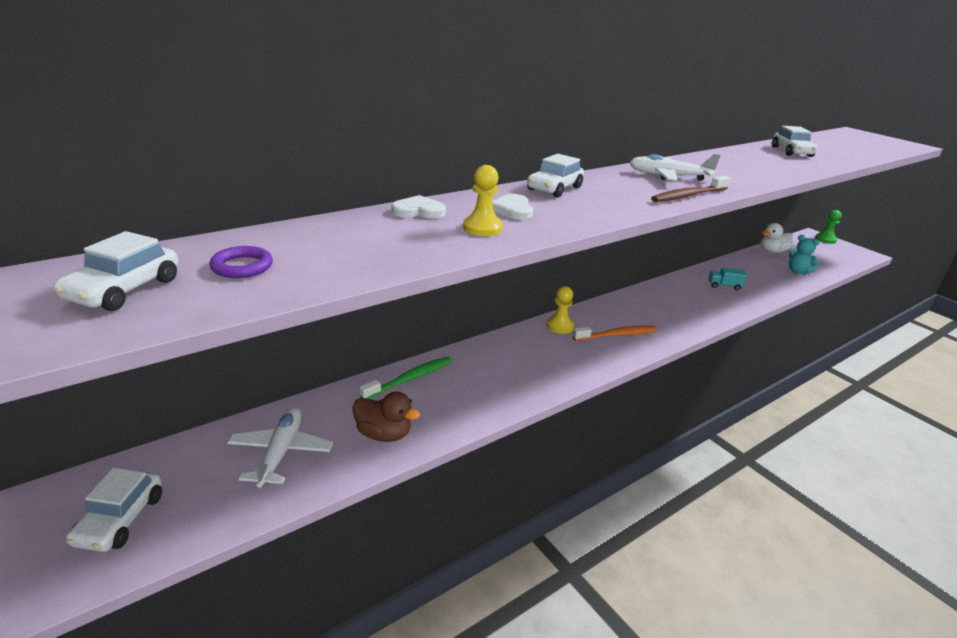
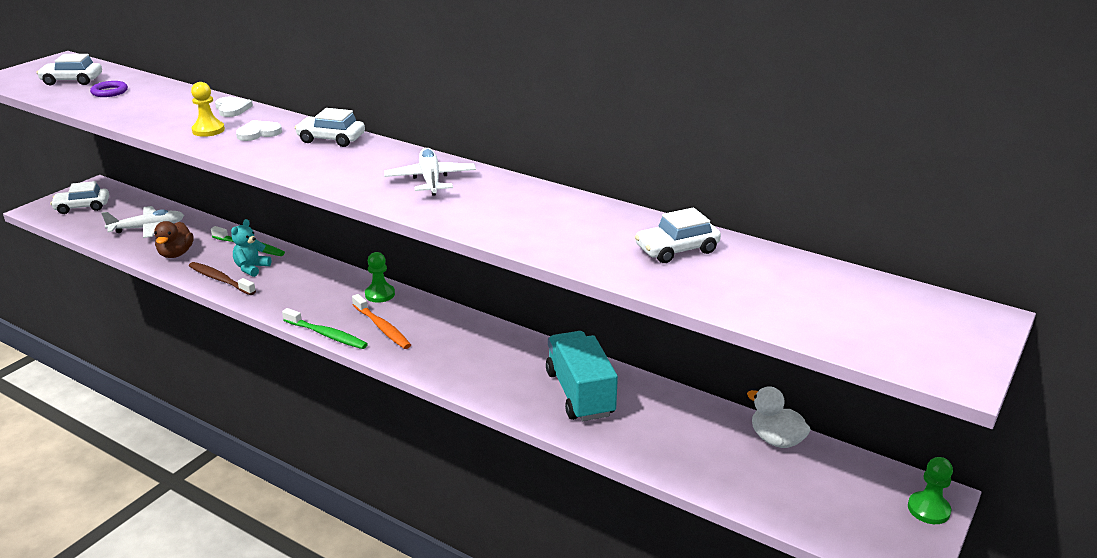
camera: 70 degrees right, 0 degrees up
(559, 326) = (380, 294): yellow pawn -> green pawn
(619, 362) = (327, 335): none -> green toothbrush
(688, 196) = (364, 192): brown toothbrush -> brown toothbrush (220, 280)
(724, 286) = (580, 393): turquoise truck -> turquoise truck, size x2.18
(797, 272) = (708, 465): turquoise teddy bear -> turquoise teddy bear (251, 268)

